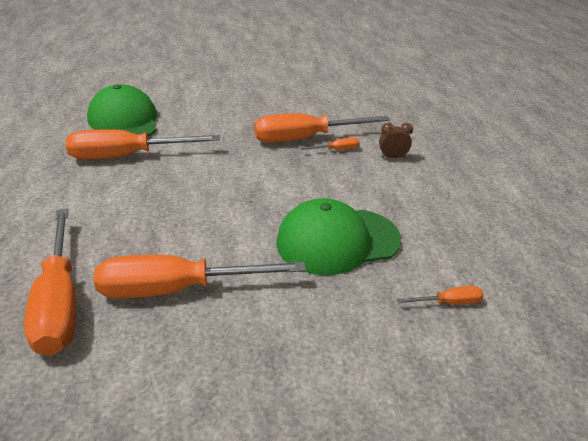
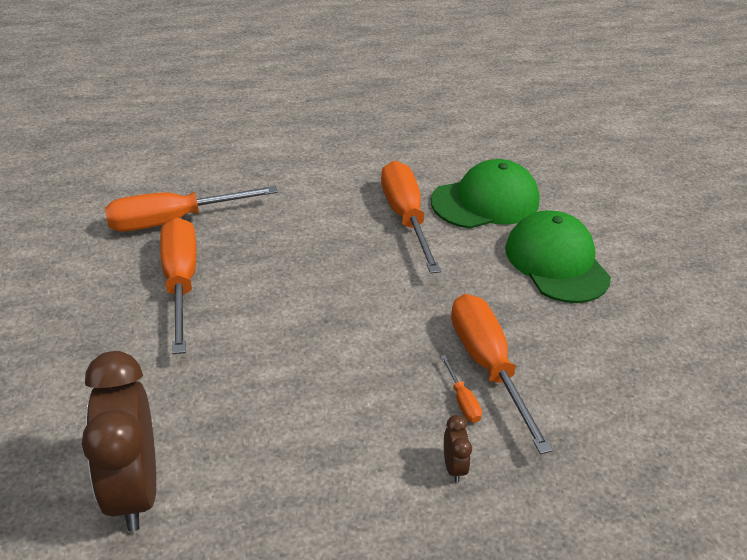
camera: 85 degrees right, 5 degrees up
(337, 241) = (248, 396): green cap -> green cap (556, 262)
(448, 302) = (133, 490): orange screwdriver -> brown clock

